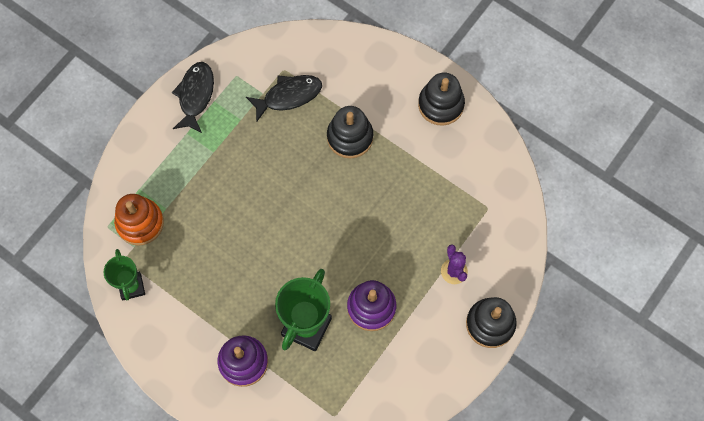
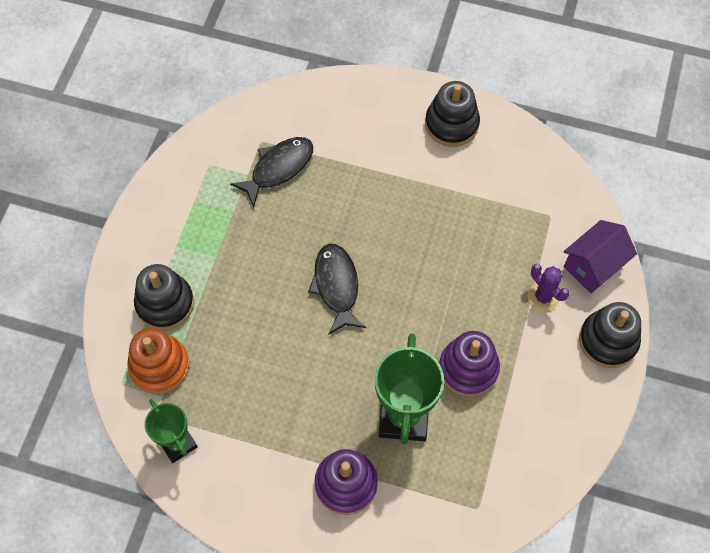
camera: 20 degrees left, 5 degrees down
(195, 95) = (170, 202): black fish -> black fish (336, 286)
(350, 137) = (366, 190): black stacking toy -> black stacking toy (165, 303)
(504, 260) = (593, 266): none -> purple house

